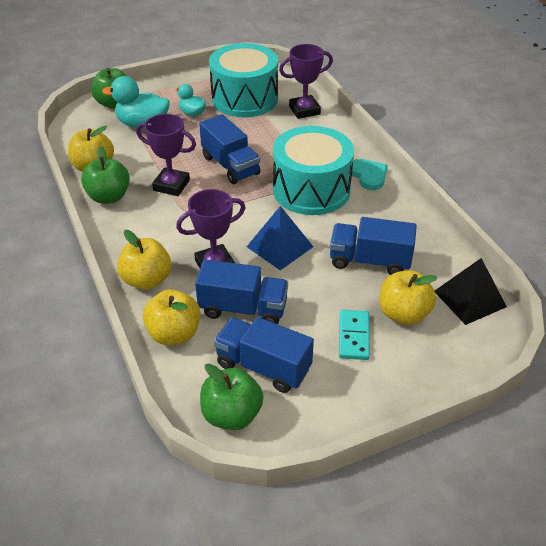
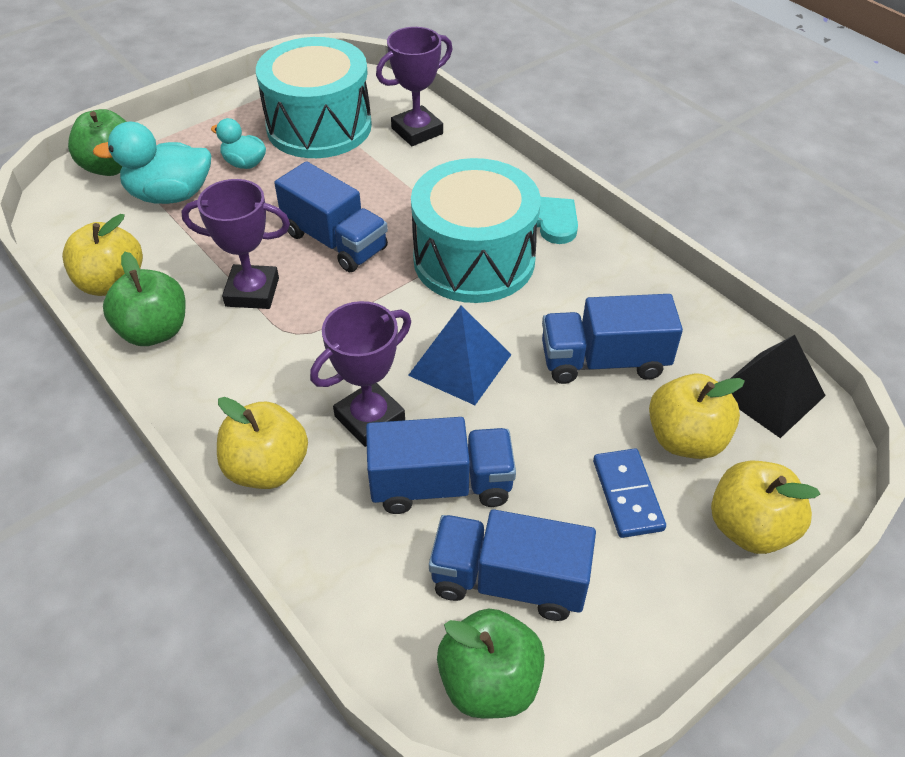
camera: 15 degrees left, 5 degrees up
(174, 333) = (345, 556): yellow apple -> yellow apple (750, 528)
(353, 336) = (627, 495): turquoise domino -> blue domino

